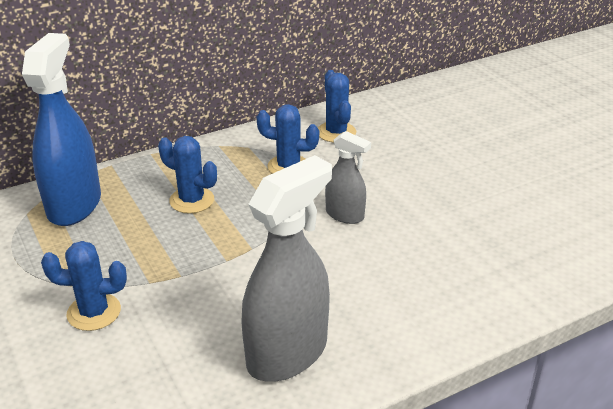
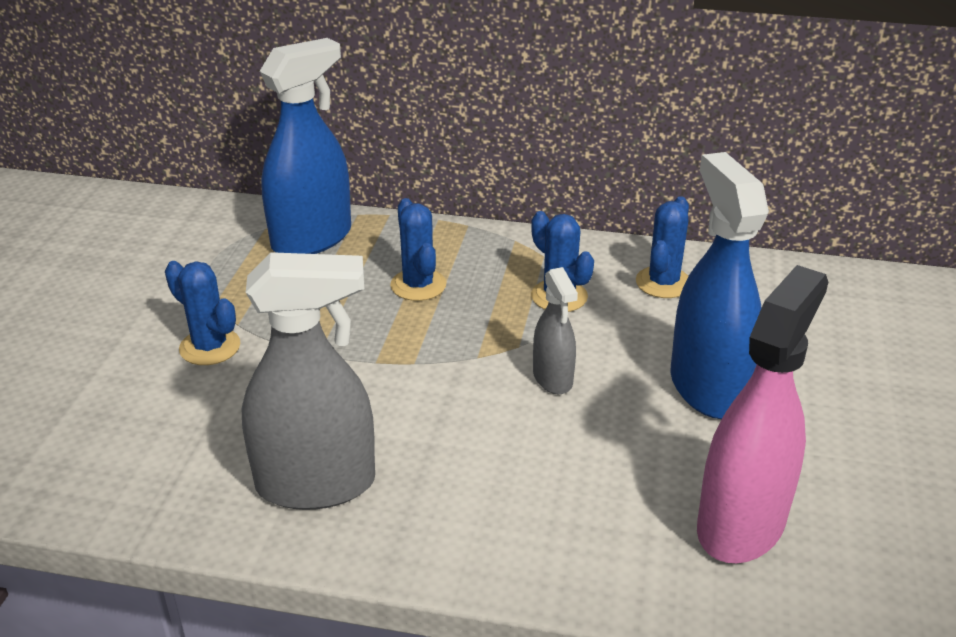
camera: 40 degrees right, 0 degrees up
(429, 178) = (707, 387): none -> blue spray bottle
(529, 239) = (741, 524): none -> pink spray bottle

